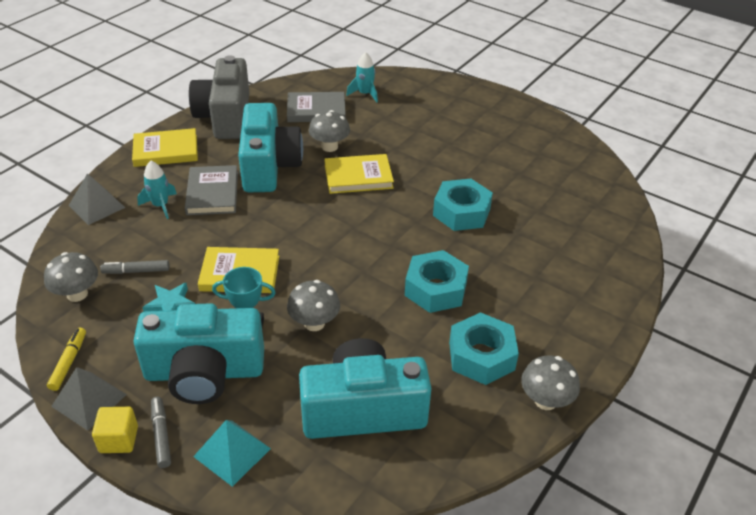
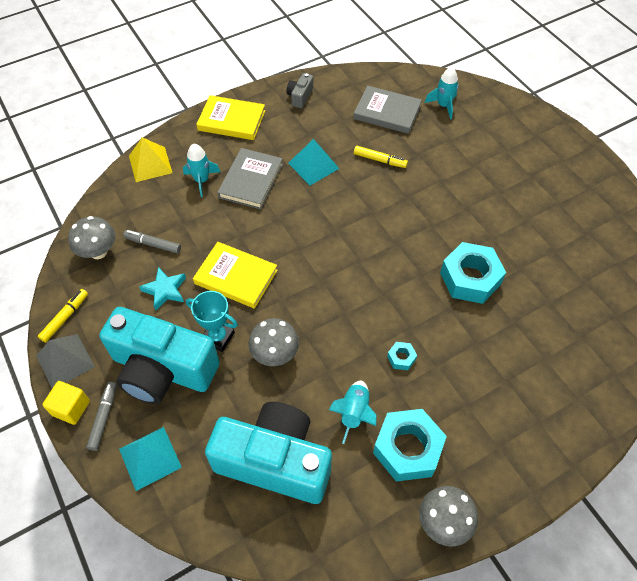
camera: 25 degrees right, 15 degrees up
(97, 206) = (150, 164): grey pyramid -> yellow pyramid
(225, 117) = (300, 96): grey camera -> grey camera, size x0.40
(269, 166) = (313, 165): turquoise camera -> turquoise pyramid
(329, 147) = (379, 160): grey mushroom -> yellow marker
(358, 177) = (390, 204): yellow book -> none
(417, 345) = (354, 413): none -> turquoise rocket
(435, 289) = (401, 358): turquoise nut -> turquoise nut, size x0.44

